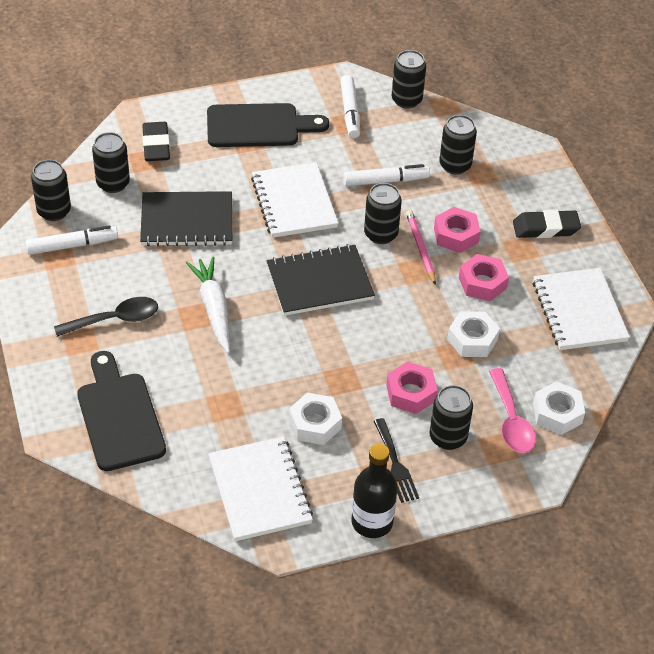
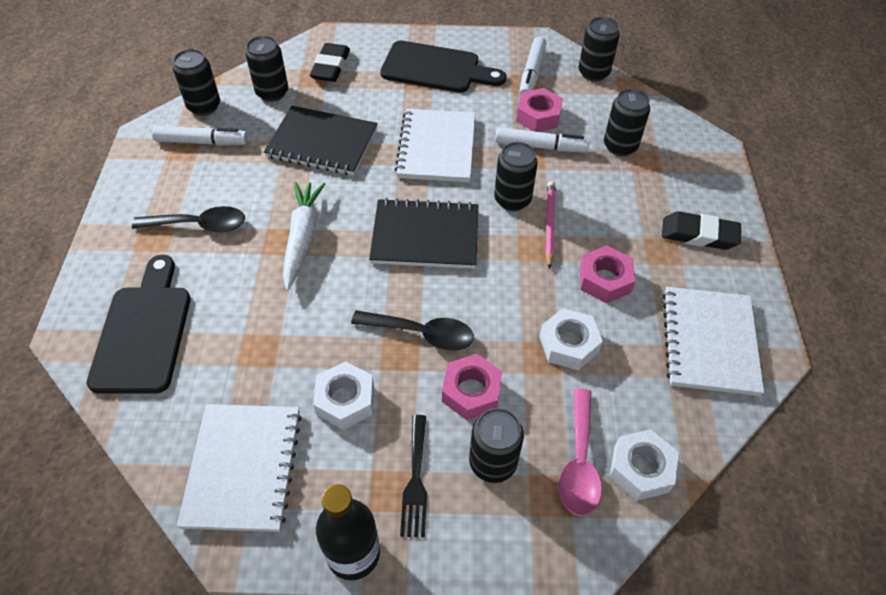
camera: 20 degrees right, 5 degrees up
(352, 360) = (422, 333): none -> black spoon
(456, 235) = (594, 219): pink nut -> pink nut (538, 116)

